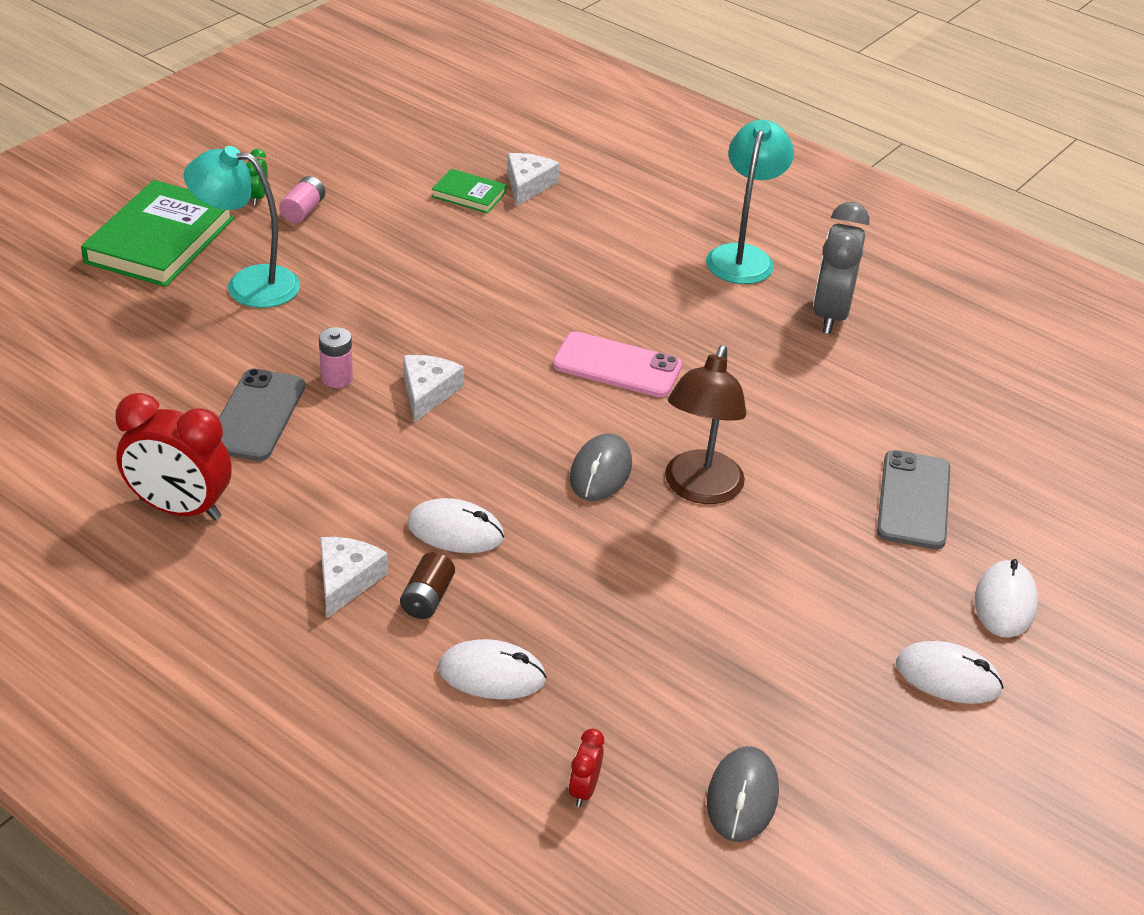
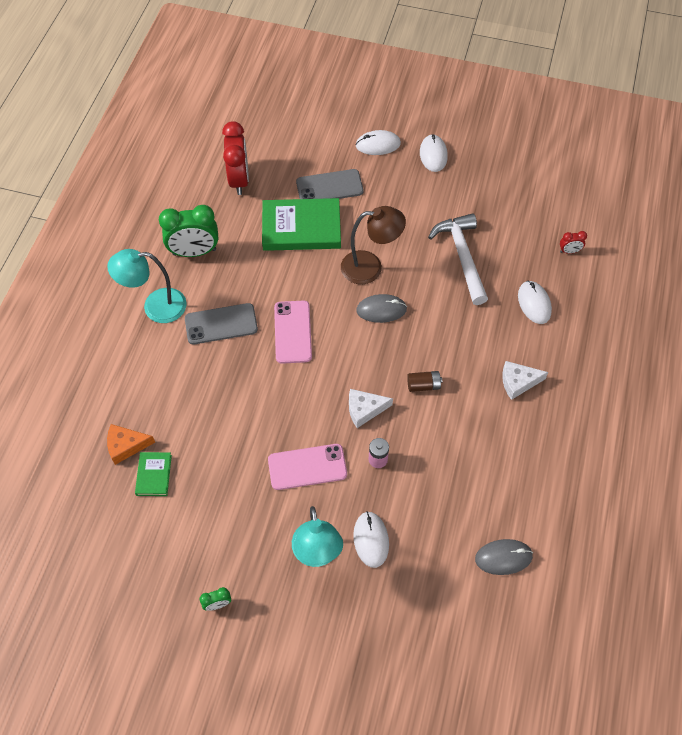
camera: 110 degrees left, 20 degrees up
(160, 240) = (298, 637): green book -> green book (301, 228)
(180, 509) = (520, 479): red clock -> red clock (239, 180)
(256, 415) = (431, 483): grey phone -> grey phone (221, 324)
(303, 211) = (220, 566): pink battery -> none
(379, 313) = (307, 467): none -> pink phone
(427, 598) = (508, 345): brown battery -> brown battery (423, 385)
(455, 531) = (459, 352): white mouse -> white mouse (371, 540)
(528, 185) = (126, 446): white cheese -> orange cheese
(659, 616) = (462, 256): none -> white hammer
(742, 797) = (538, 202): grey mouse -> grey mouse (503, 557)
(830, 314) = (194, 252): grey clock -> green clock

